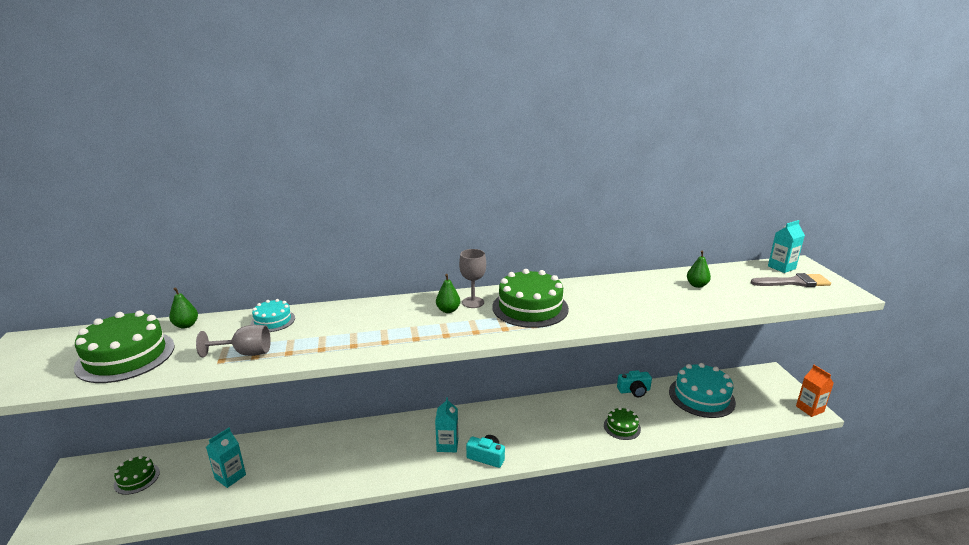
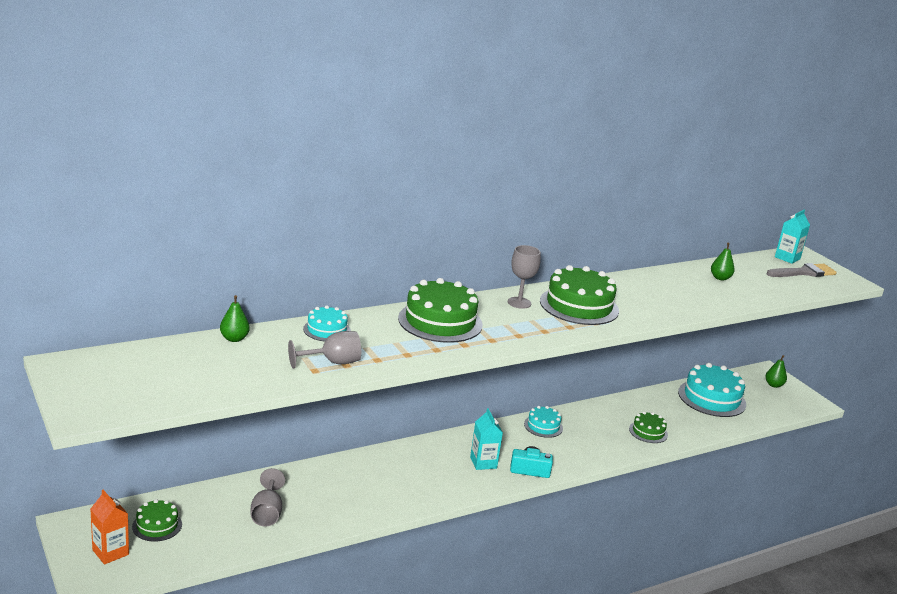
camera: 20 degrees left, 0 degrees up
(126, 356) = (205, 372): green cake -> green cake (440, 321)
(230, 476) = (267, 513): turquoise carton -> grey goblet
(448, 310) = (501, 311): green pear -> green pear (773, 385)
(522, 412) = (543, 426): none -> turquoise cake
(634, 390) = (645, 397): turquoise camera -> none
(809, 409) = (812, 402): orange carton -> orange carton (110, 552)

